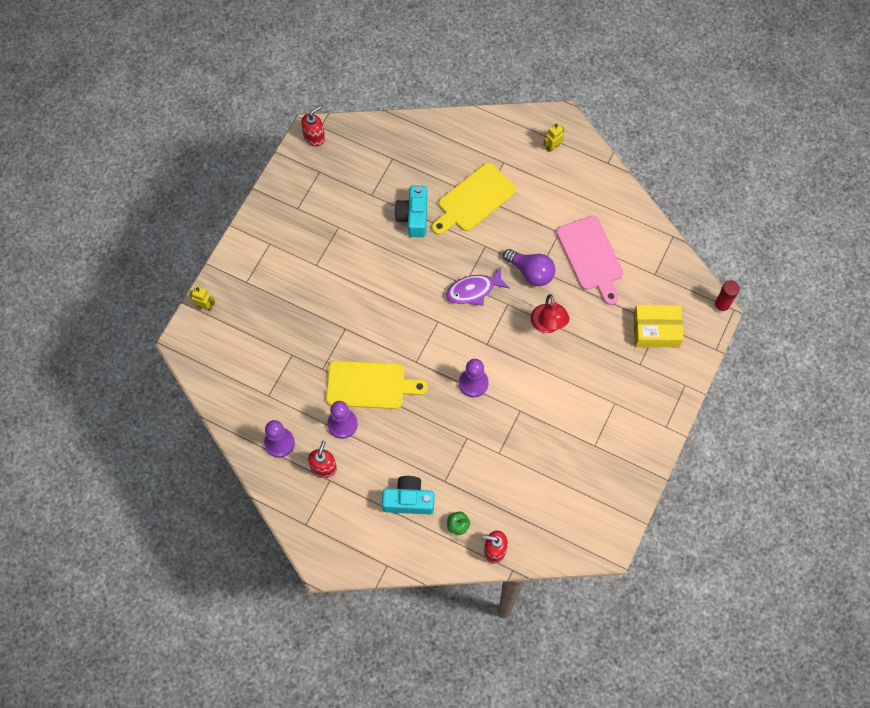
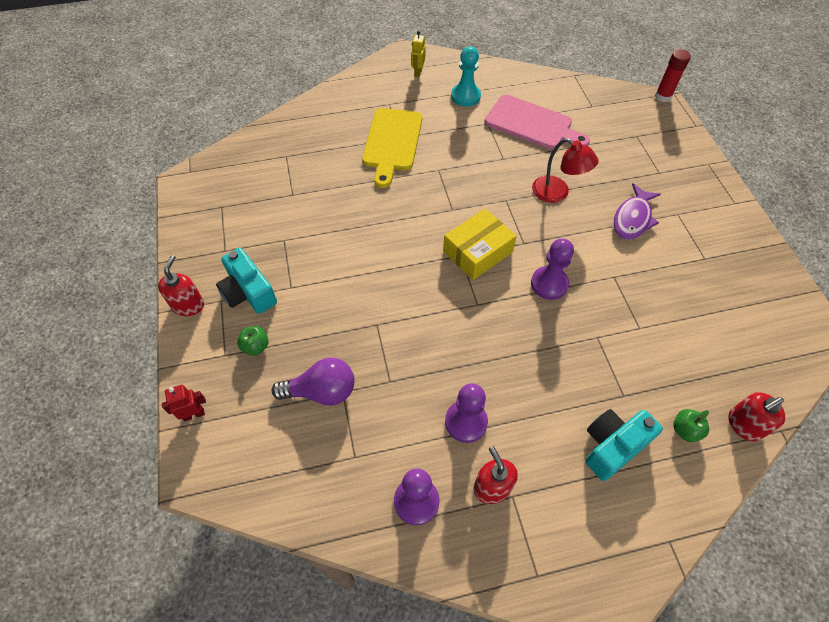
camera: 40 degrees left, 10 degrees down
(205, 306) = (194, 414): yellow robot -> red robot
(267, 290) = (256, 346): none -> green apple
(314, 137) = (191, 183): red soap dispenser -> red soap dispenser (188, 305)
(370, 385) = (455, 359): yellow cutting board -> none
(413, 216) = (350, 187): turquoise camera -> turquoise camera (248, 292)
(474, 290) = (465, 209): purple fish -> purple fish (633, 219)
(531, 272) = (498, 164): purple light bulb -> purple light bulb (321, 391)
(566, 196) = (465, 96): none -> turquoise pawn
(656, 330) = (640, 141): yellow box -> yellow box (477, 252)

